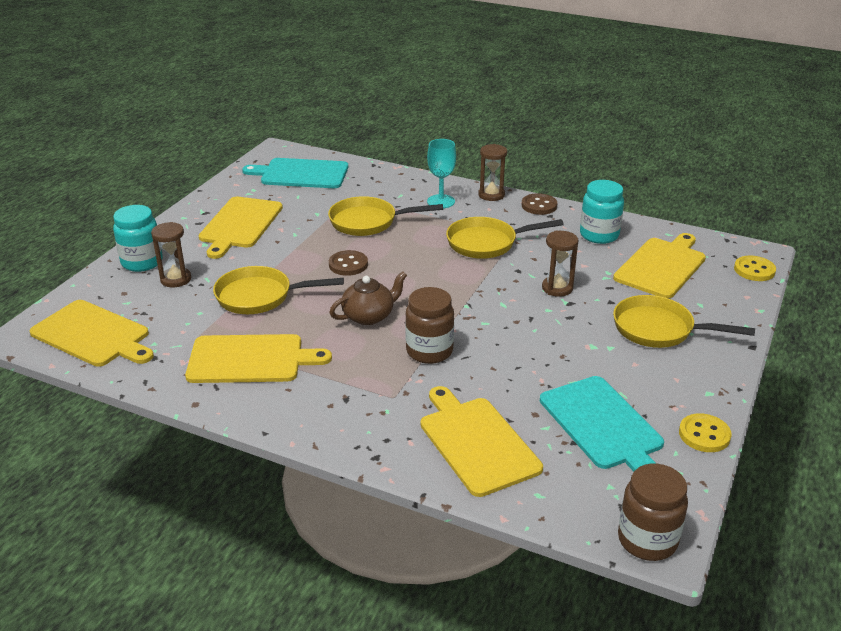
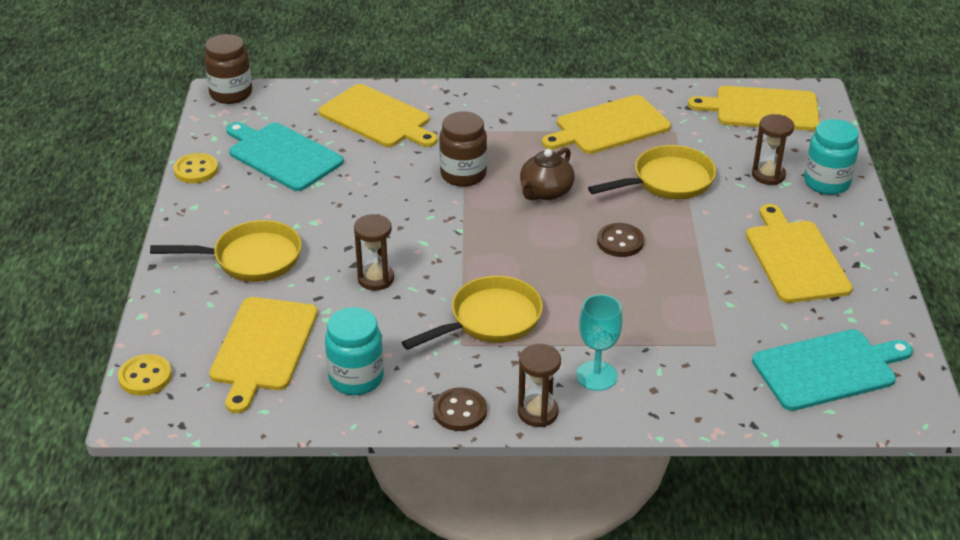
camera: 155 degrees right, 5 degrees up
(368, 222) = (655, 309): yellow pan -> none

